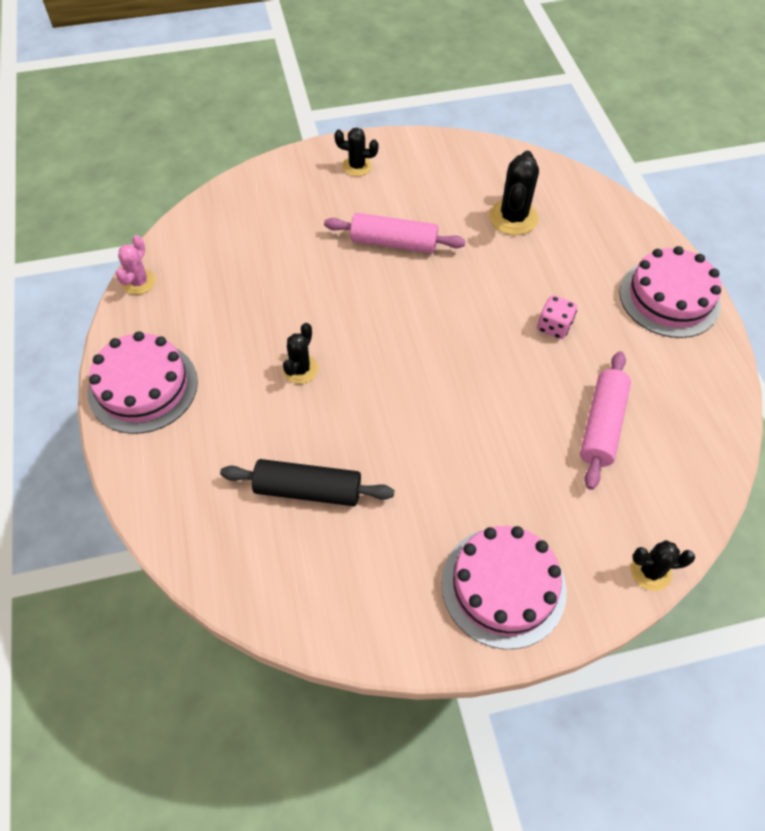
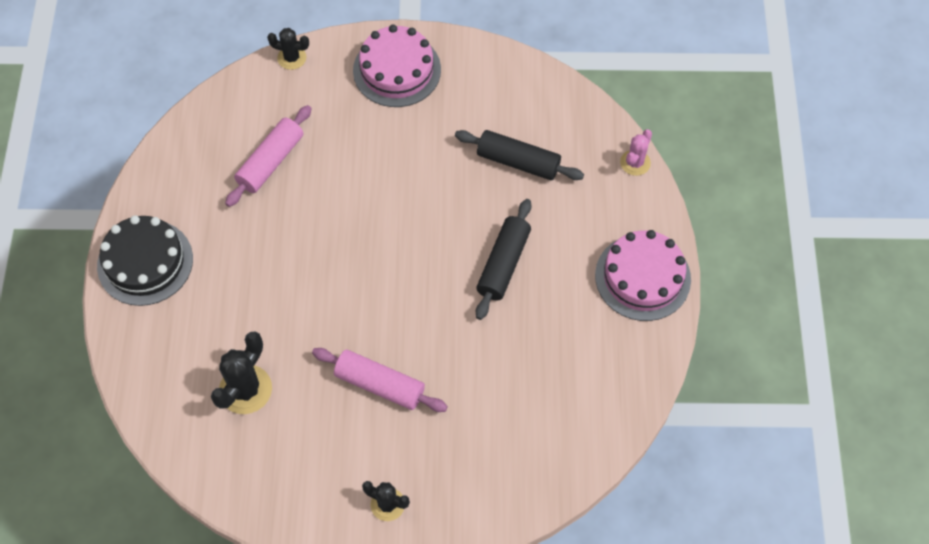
camera: 165 degrees left, 5 degrees up
(139, 282) = (643, 392): pink cactus -> pink cactus (635, 163)
(300, 369) = (503, 264): black cactus -> black rolling pin
(553, 327) = (266, 256): pink dice -> none
(669, 298) = (145, 262): pink cake -> black cake

